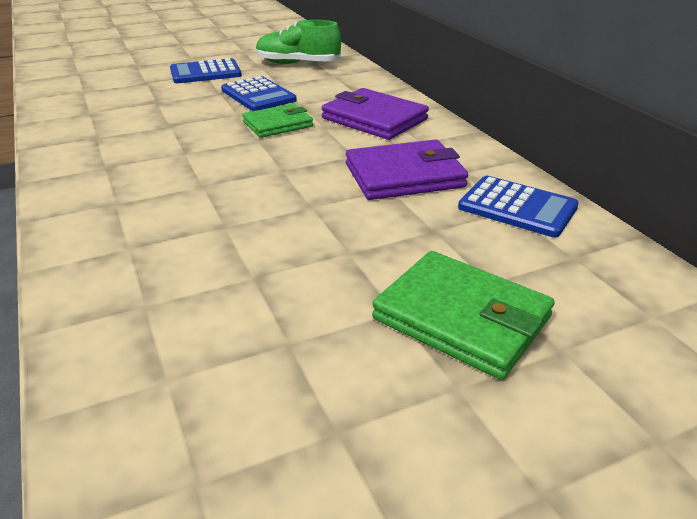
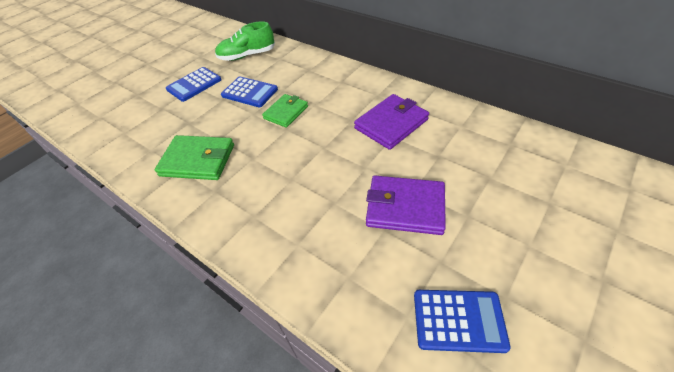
camera: 25 degrees left, 15 degrees up
(374, 119) = (336, 87): purple wallet -> purple wallet (405, 207)
(461, 318) = (498, 205): green wallet -> green wallet (198, 160)
(517, 207) = (461, 123): blue calculator -> blue calculator (458, 320)

